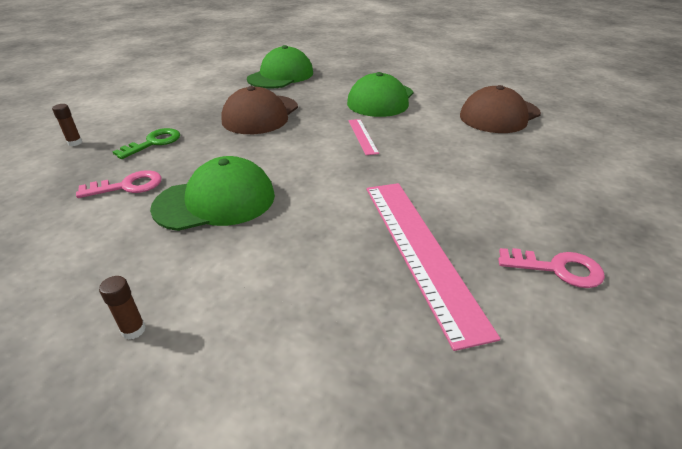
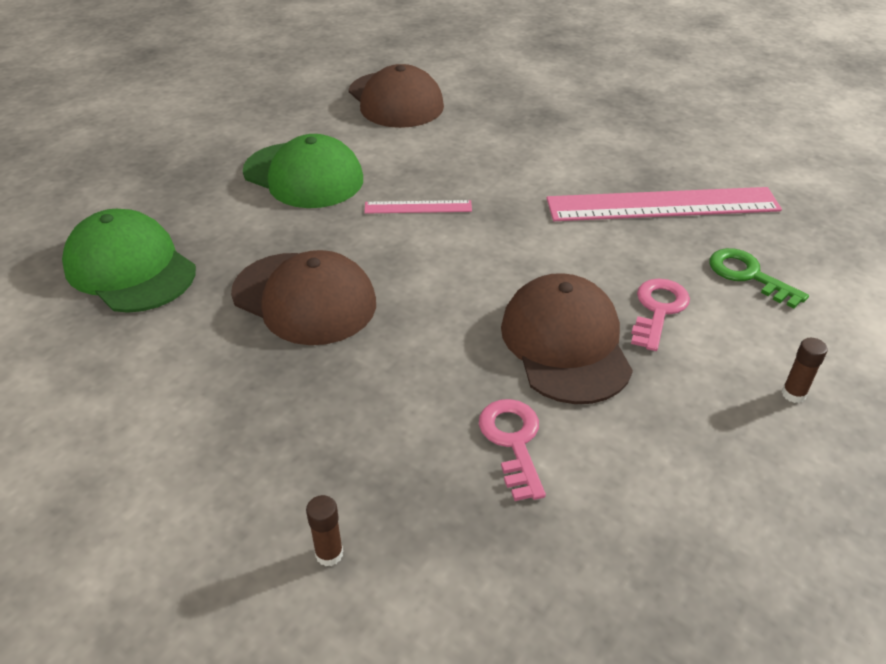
camera: 80 degrees left, 5 degrees up
(153, 143) = (368, 428): green key -> green key (748, 275)
(215, 201) = (565, 344): green cap -> brown cap
(557, 269) = (684, 144): pink key -> pink key (658, 310)

